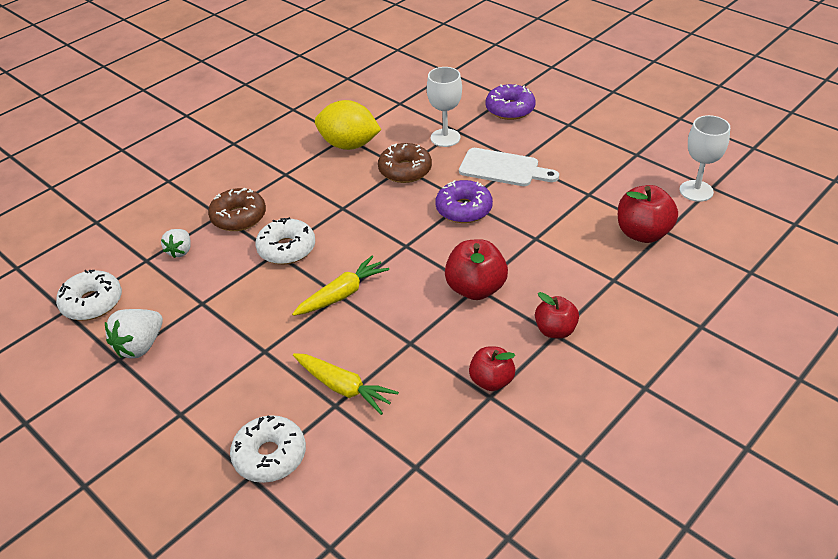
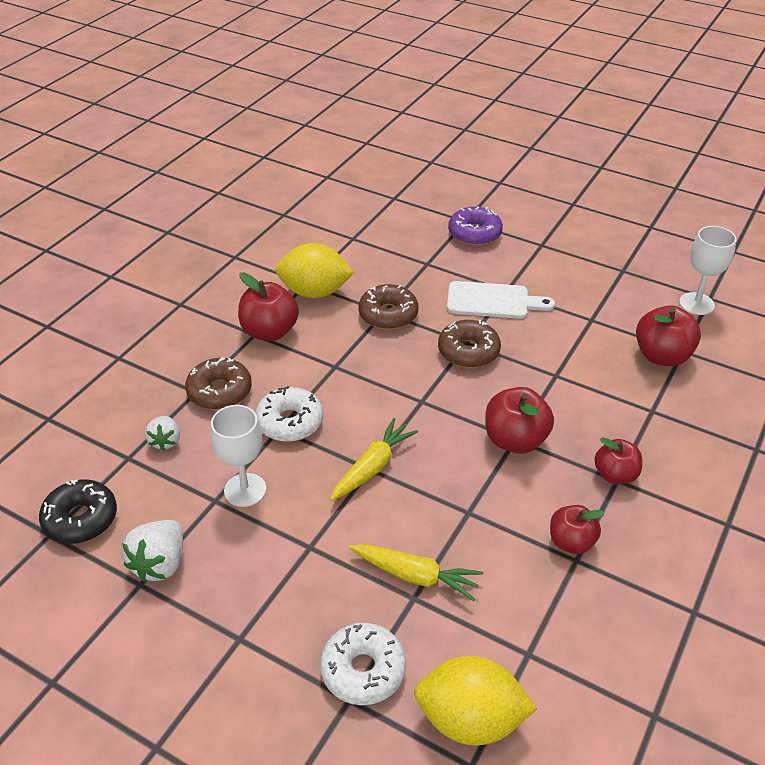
camera: 15 degrees left, 0 degrees up
(92, 302) = (81, 519): white donut -> black donut
(298, 173) = (269, 331): none -> red apple
(344, 510) = (470, 719): none -> yellow lemon
(445, 138) = (418, 273): white goblet -> white goblet (245, 490)
(464, 209) = (468, 351): purple donut -> brown donut

